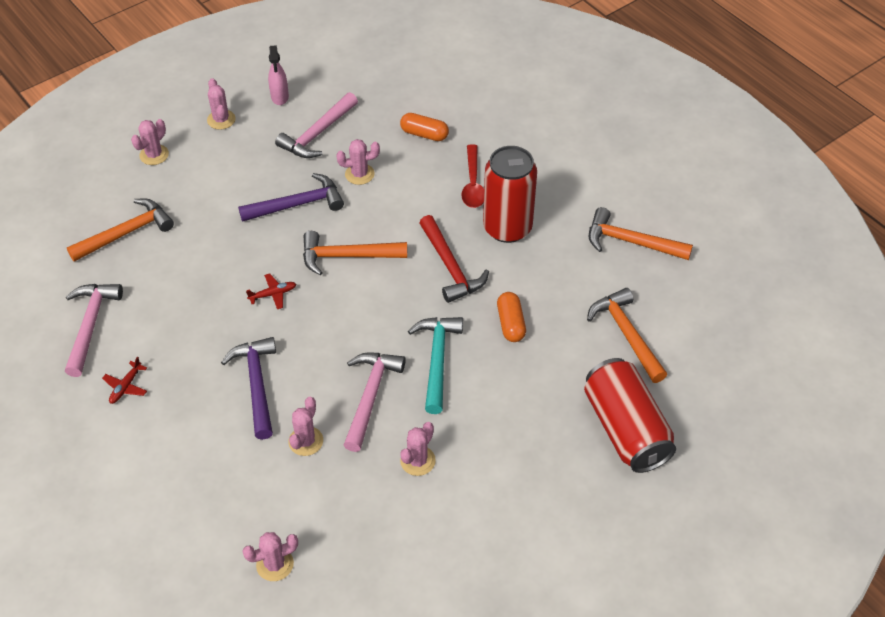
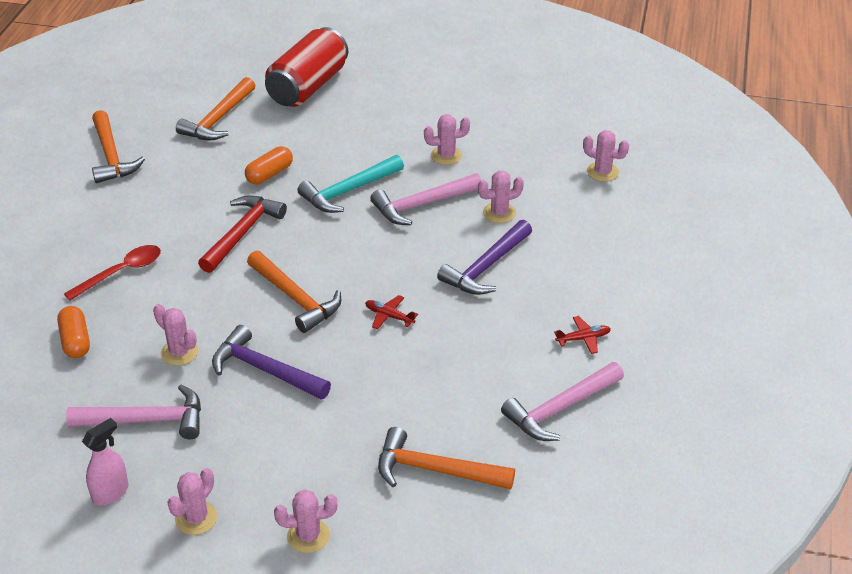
camera: 130 degrees left, 10 degrees down
(507, 228) = (160, 225): red can -> none

